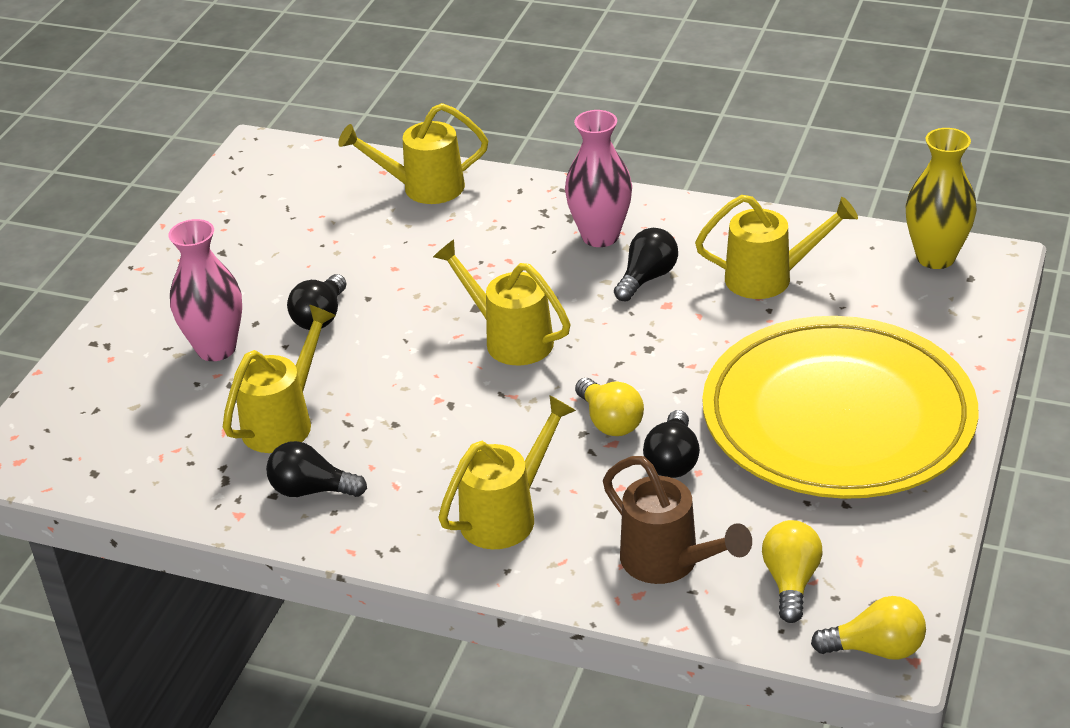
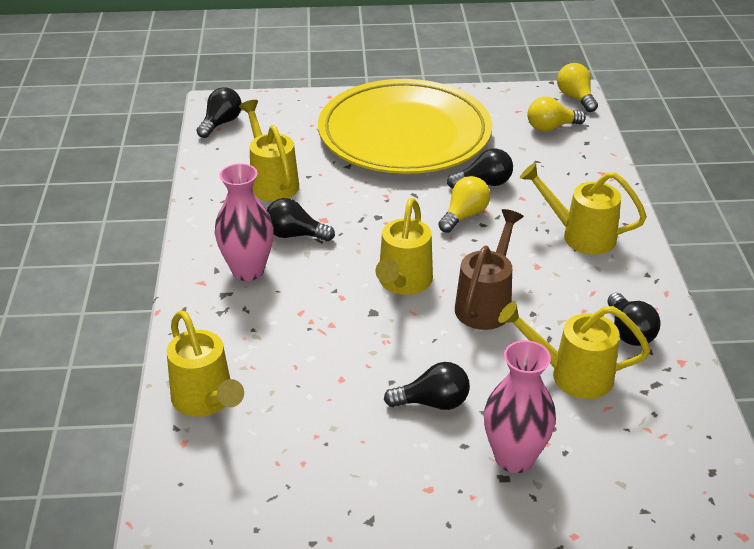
camera: 115 degrees left, 0 degrees up
(668, 562) = (569, 168): brown watering can -> brown watering can (486, 304)
(935, 257) = (221, 123): yellow vase -> black light bulb

